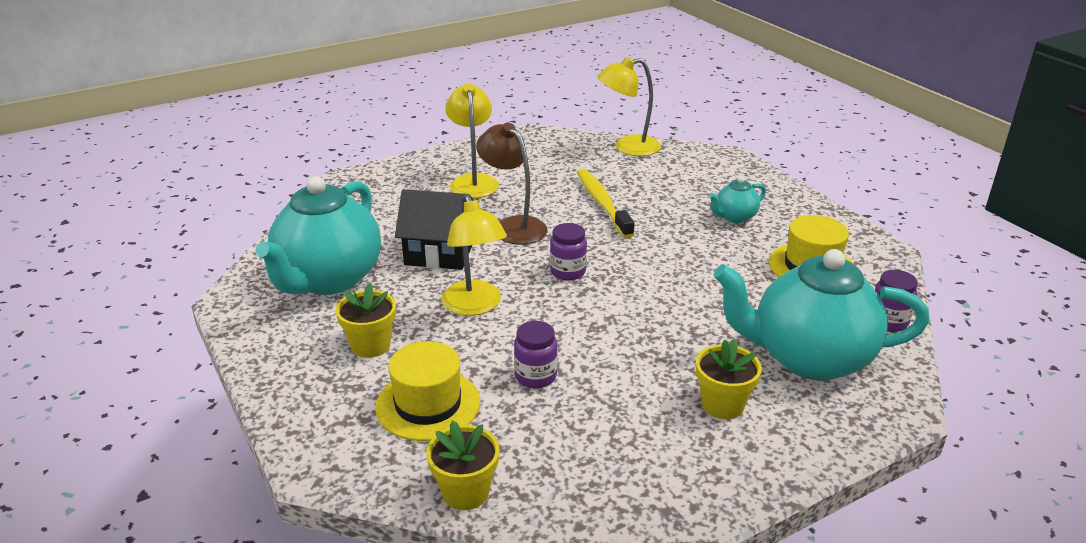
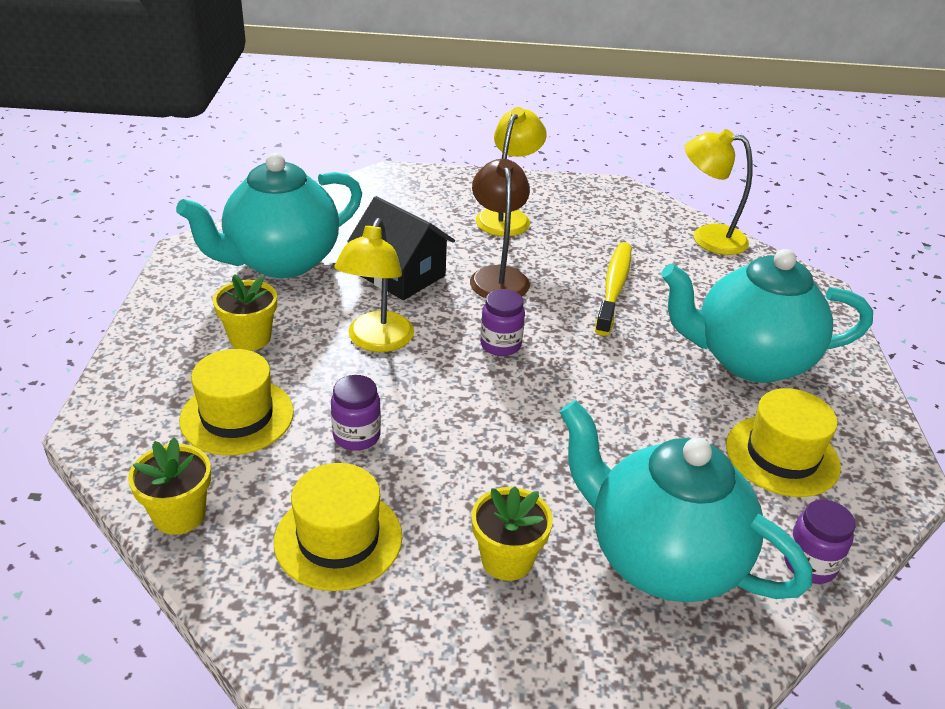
camera: 30 degrees right, 5 degrees up
(600, 448) = (338, 539): none -> yellow hat
(734, 217) = (749, 360): turquoise teapot -> turquoise teapot, size x2.25

